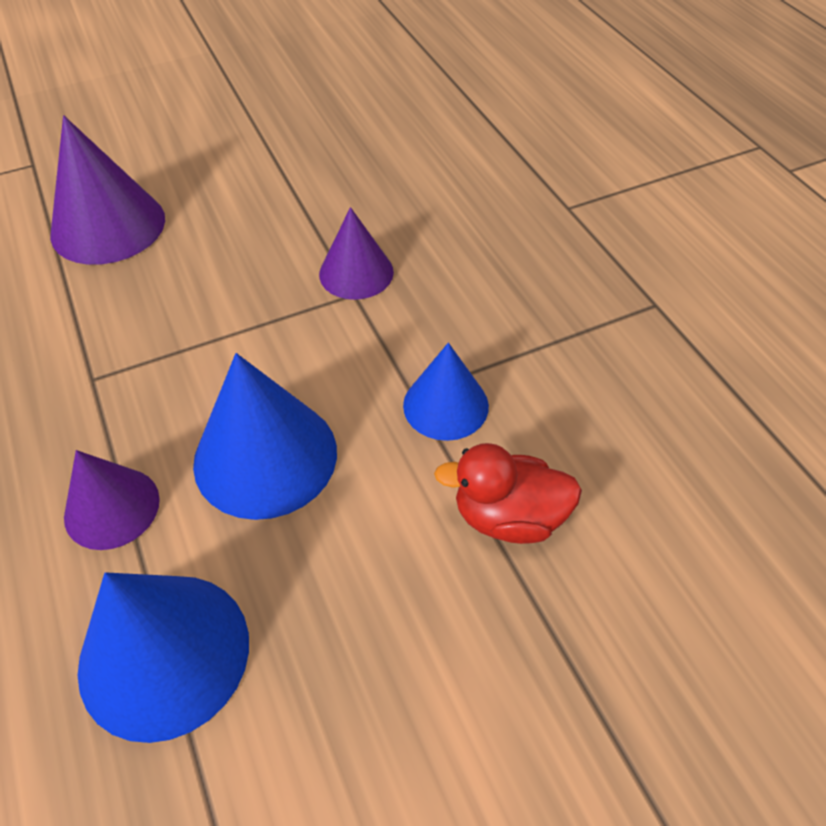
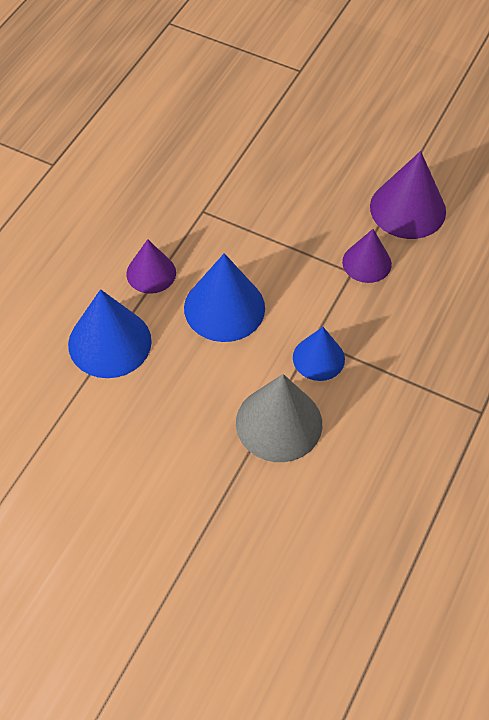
camera: 50 degrees right, 5 degrees up
(108, 226) = (292, 137): purple cone -> purple cone (408, 209)
(508, 517) = (279, 423): red duck -> grey cone

